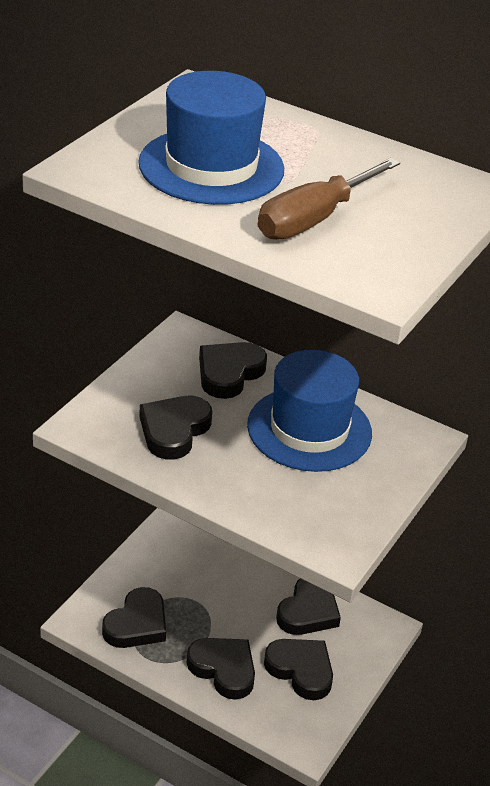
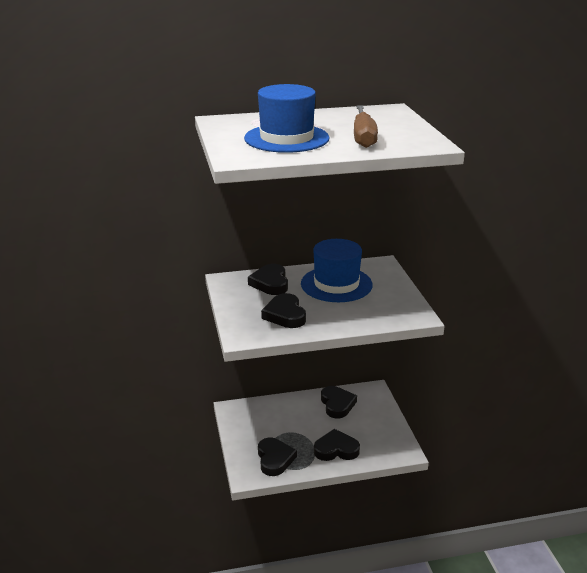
camera: 40 degrees left, 10 degrees down
(301, 670) = (365, 427): black heart -> none

